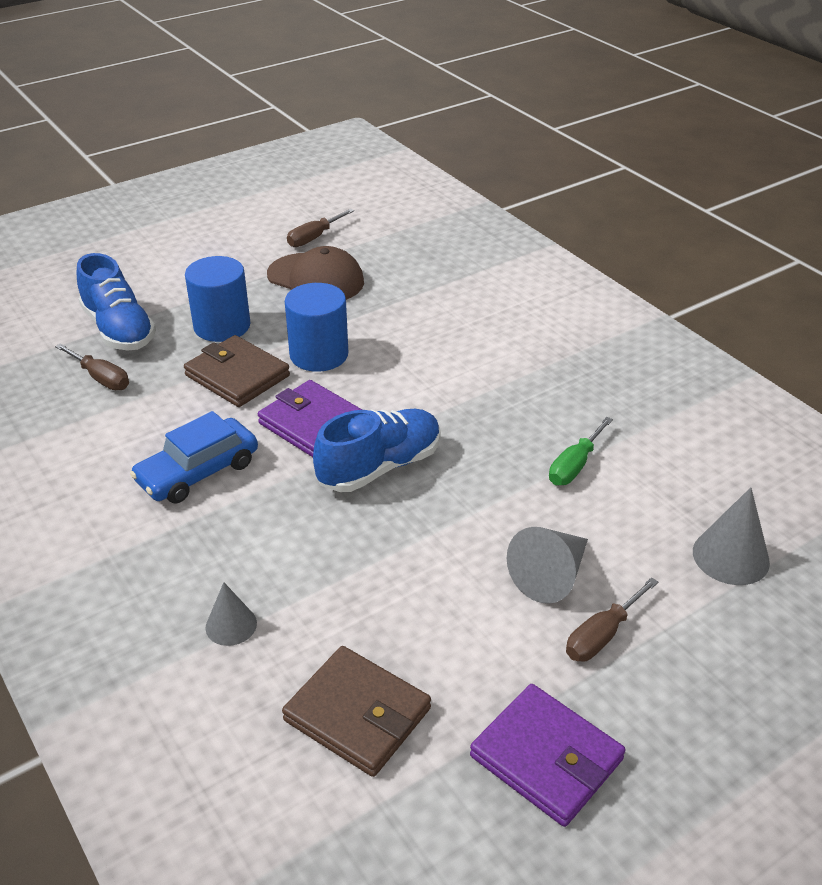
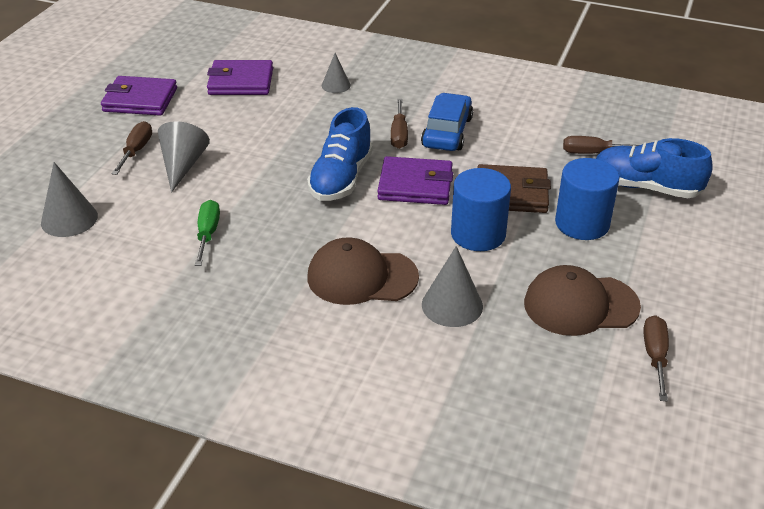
camera: 145 degrees right, 0 degrees up
(253, 495) = (399, 134): none -> brown screwdriver
(357, 714) = (241, 82): brown wallet -> purple wallet
(409, 315) = (452, 305): none -> grey cone
(459, 363) = (362, 277): none -> brown cap

